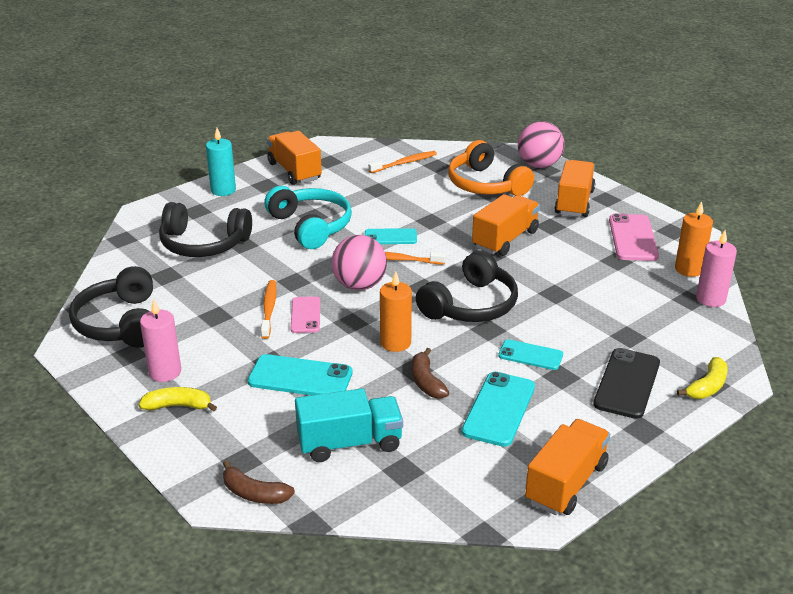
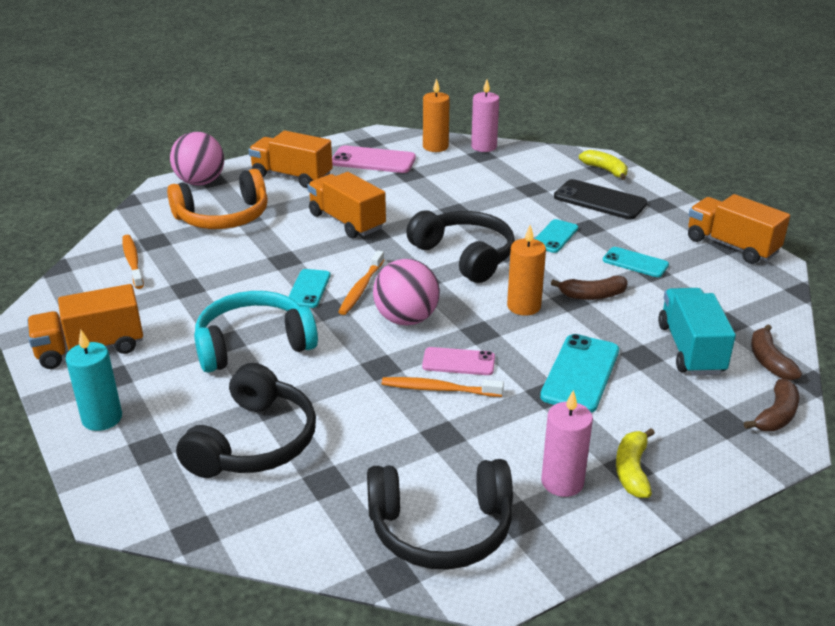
camera: 80 degrees left, 0 degrees up
(340, 496) = (769, 361): none -> brown banana
(499, 409) = (635, 262): turquoise phone -> turquoise phone, size x0.64

